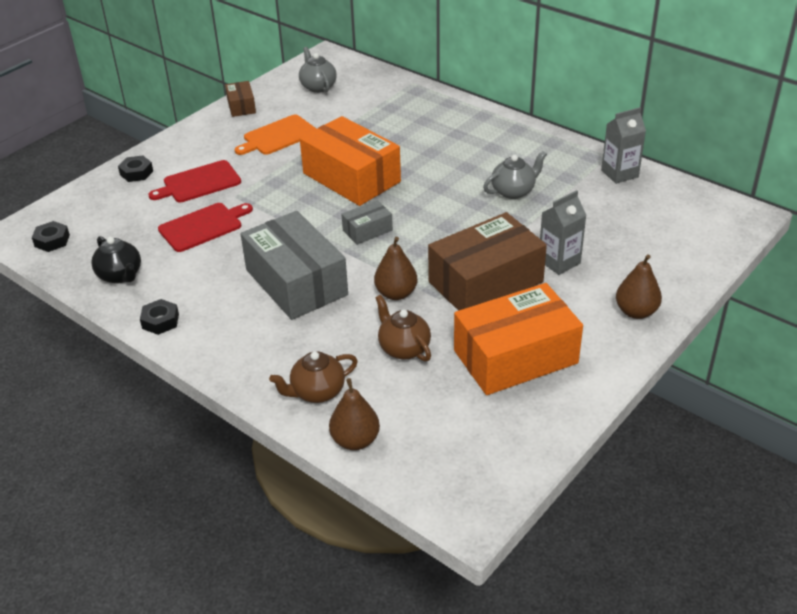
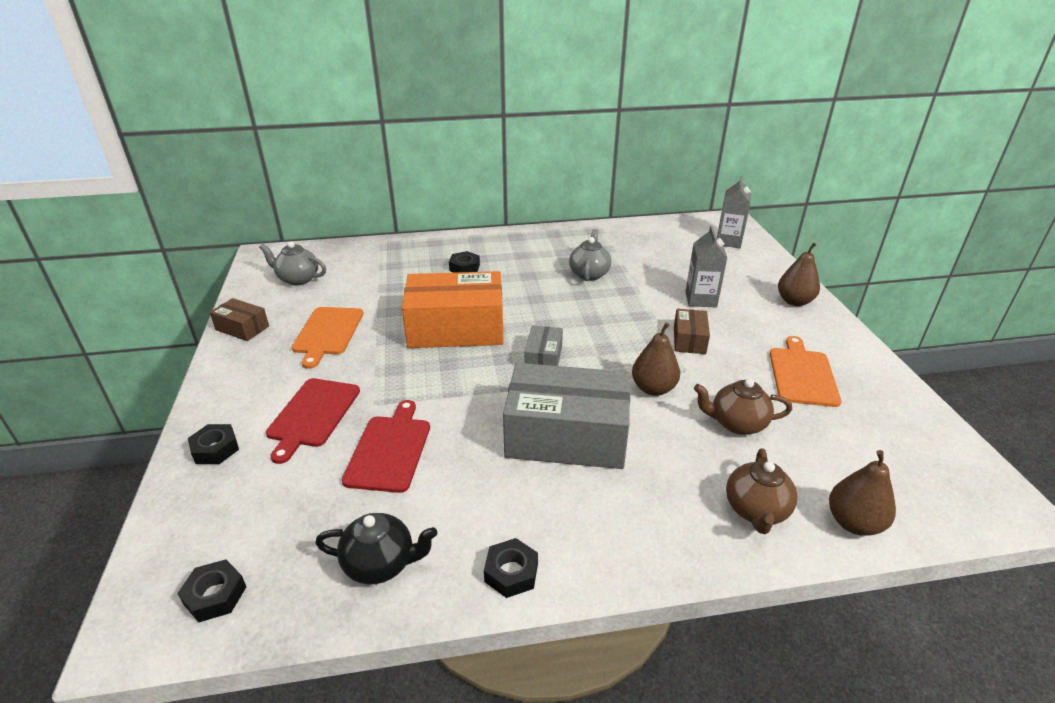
camera: 50 degrees left, 5 degrees down
(433, 135) = (464, 267): none -> black nut
(486, 282) = (689, 340): brown box -> brown box, size x0.47
(515, 357) = (802, 374): orange box -> orange cutting board
(619, 173) = (627, 232): grey carton -> grey carton (728, 241)

